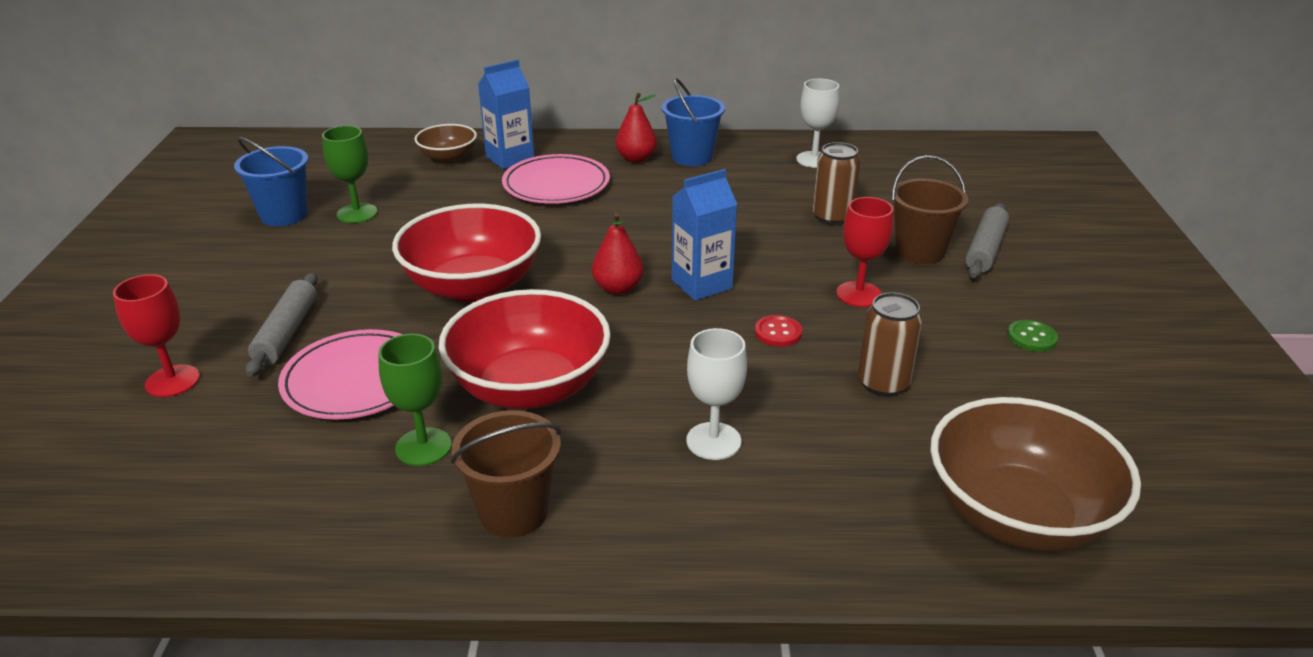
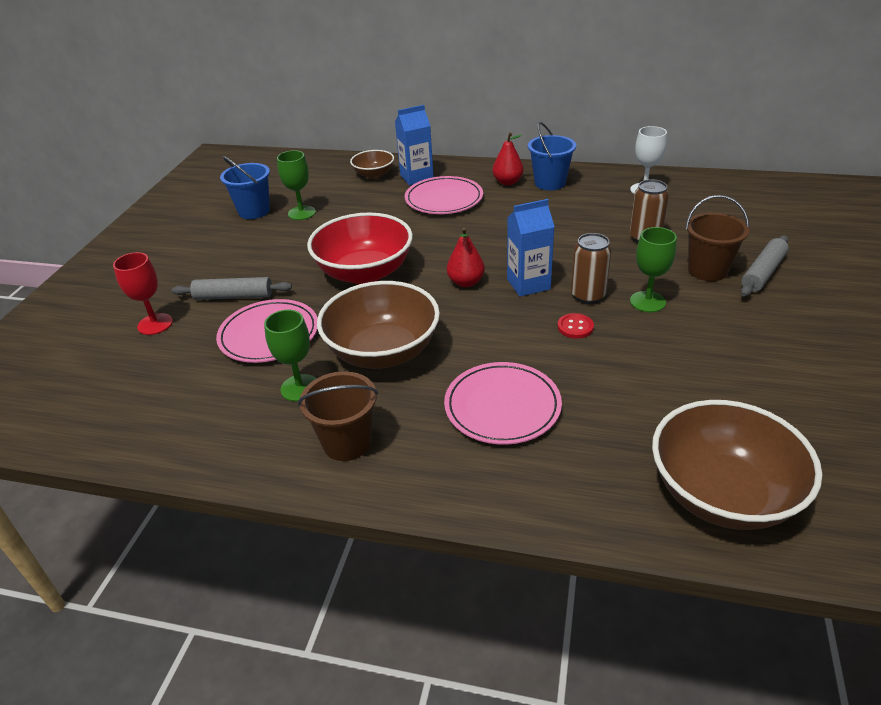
camera: 15 degrees right, 5 degrees up
(287, 333) = (234, 296): grey rolling pin -> grey rolling pin turned 75 degrees clockwise
(529, 387) = (383, 352): red bowl -> brown bowl
(713, 441) = (502, 406): white goblet -> pink plate
(858, 294) = (647, 302): red goblet -> green goblet
(883, 384) = (645, 375): brown can -> brown can (588, 295)
(1031, 337) = (780, 349): green button -> none

